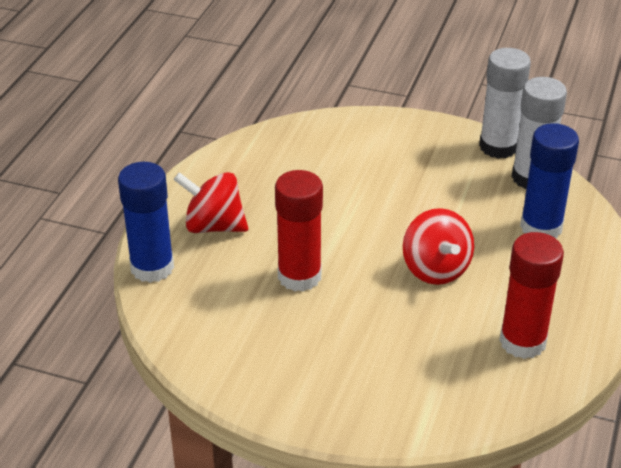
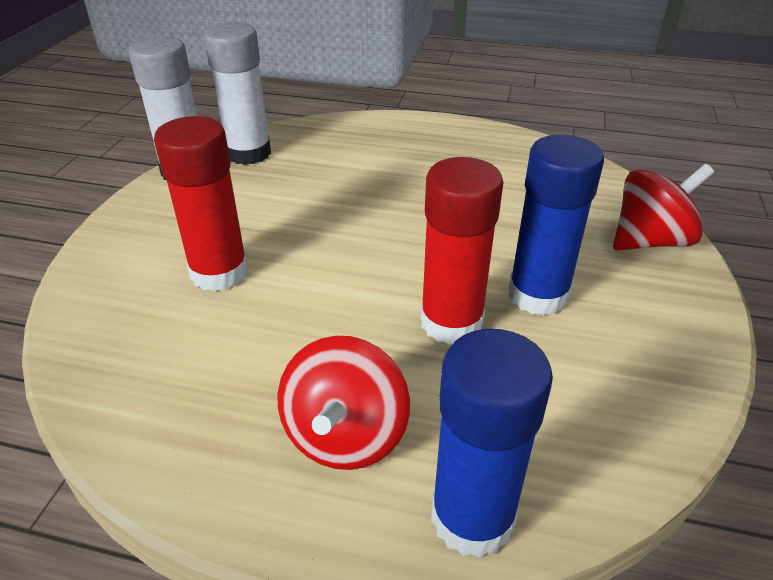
camera: 95 degrees left, 0 degrees up
(435, 269) = (413, 213): red spinning top -> red spinning top (650, 241)
(522, 341) = (509, 164): red glue stick -> red glue stick (219, 272)
(541, 227) = (334, 150): blue glue stick -> blue glue stick (538, 295)

